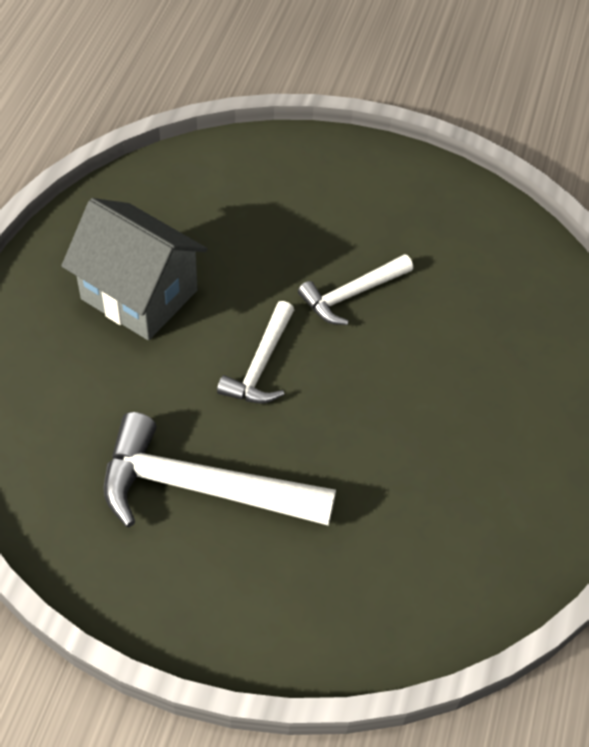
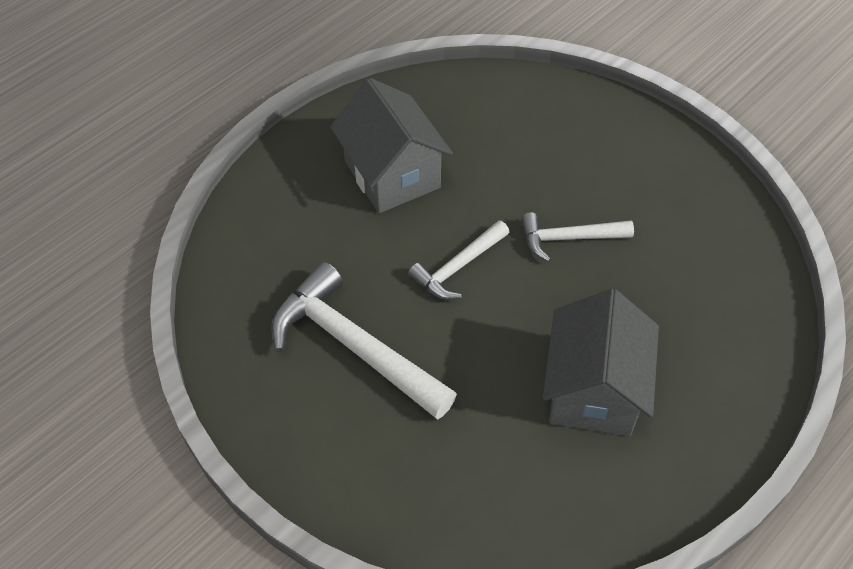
camera: 30 degrees right, 0 degrees up
(456, 434) = (593, 390): none -> grey house

